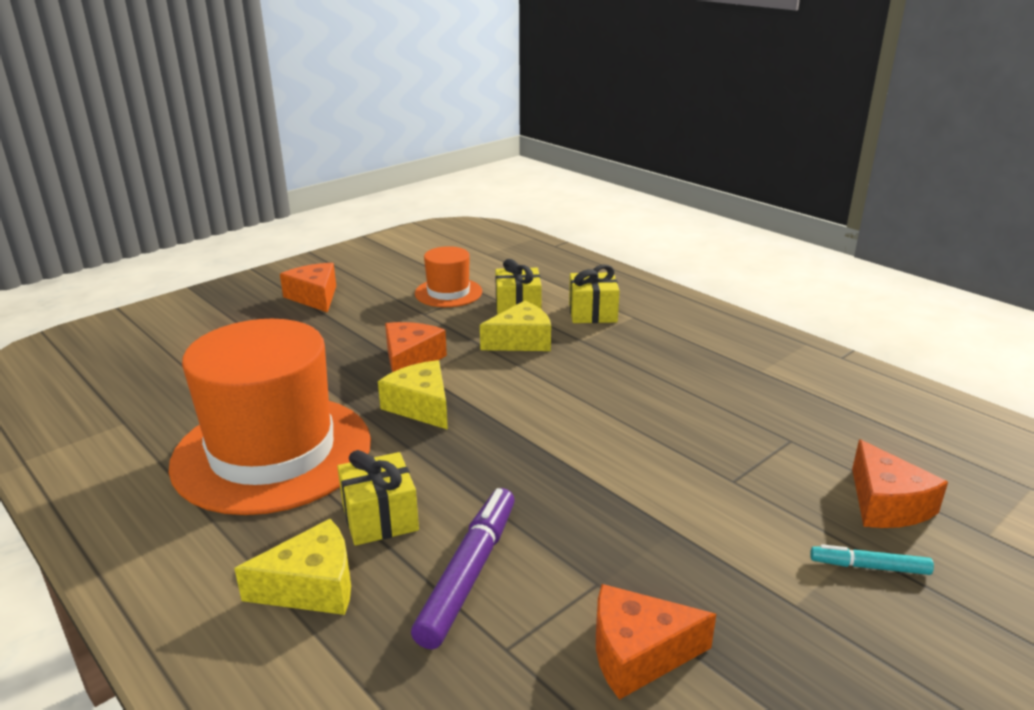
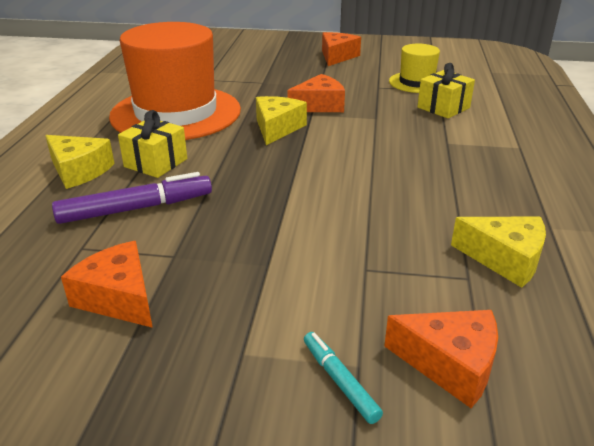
camera: 50 degrees right, 5 degrees up
(448, 293) = (416, 82): orange hat -> yellow hat
(521, 341) = (404, 125): yellow cheese -> yellow cheese (505, 259)
(592, 313) = (491, 132): yellow gift -> none
(886, 504) = (450, 364): orange cheese -> orange cheese turned 105 degrees counterclockwise

